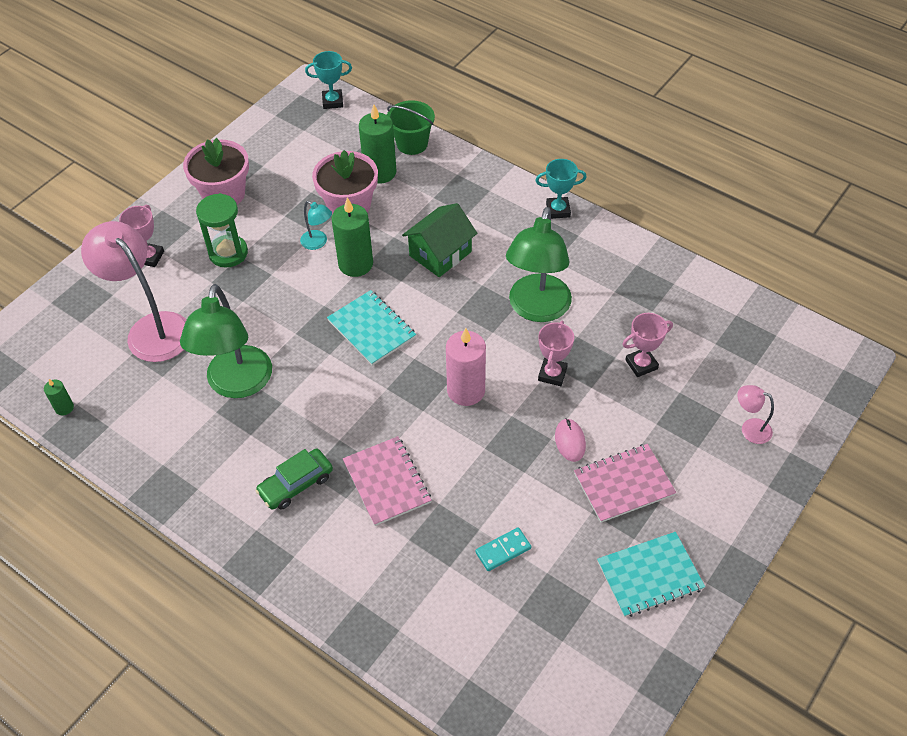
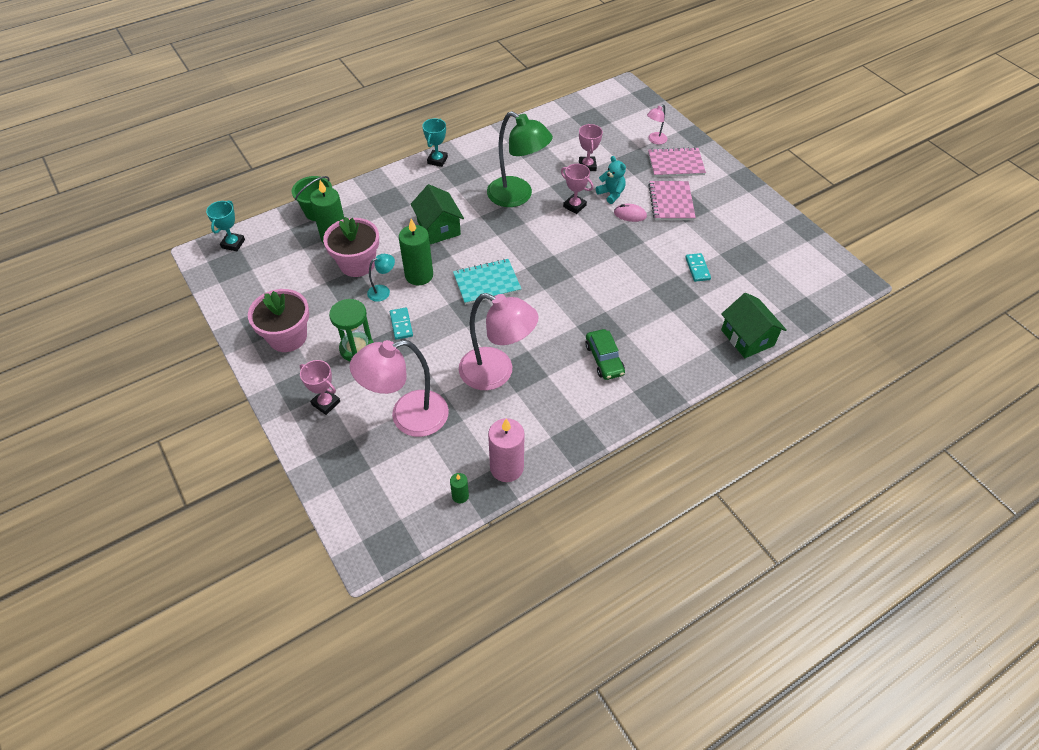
camera: 70 degrees left, 0 degrees up
(237, 384) = (496, 373): green lamp -> pink lamp
(275, 276) = (401, 324): none -> turquoise domino
(387, 482) = (623, 310): pink notebook -> pink notebook (675, 164)
(396, 644) = (747, 337): none -> green house
(466, 391) = (567, 250): pink candle -> pink candle (506, 467)
(599, 408) = (611, 194): none -> turquoise teddy bear
(649, 575) = (736, 212): turquoise notebook -> none

